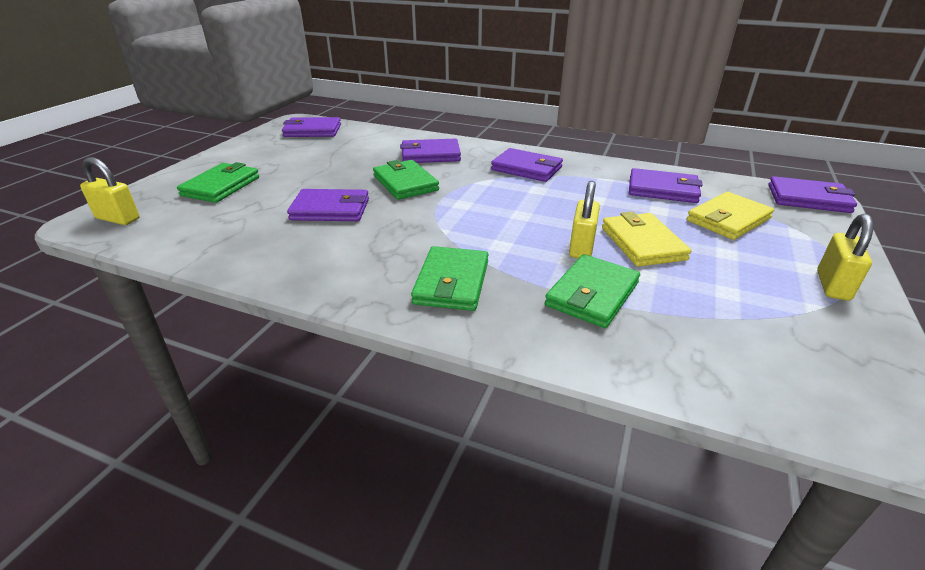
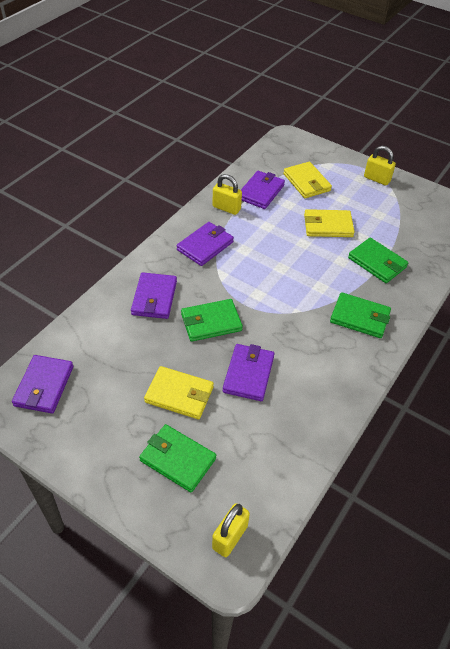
camera: 80 degrees left, 15 degrees up
(301, 179) = (179, 395): none -> yellow wallet
(581, 247) = (328, 252): yellow padlock -> yellow padlock (226, 208)
(808, 199) = (288, 142): purple wallet -> none

